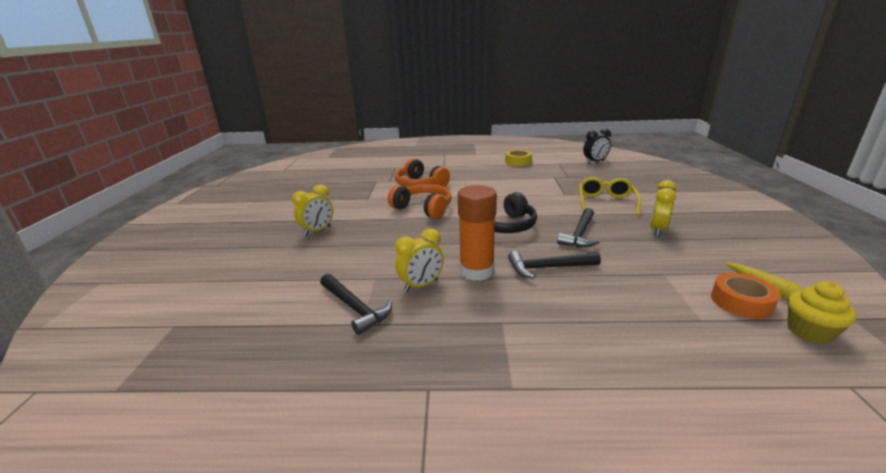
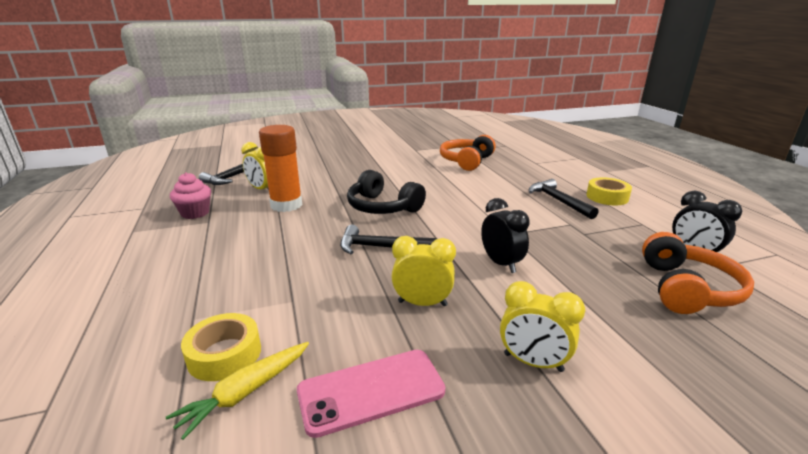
camera: 70 degrees right, 0 degrees up
(317, 231) = (342, 147): yellow clock -> yellow clock (533, 362)
(423, 209) = (405, 171): orange headphones -> orange headphones (686, 289)
(471, 334) = (195, 213): none -> pink cupcake
(548, 268) = (296, 234): black hammer -> black hammer (558, 201)
(606, 202) = (501, 263): yellow glasses -> black clock
(741, 302) = (224, 354): orange tape -> yellow tape
(750, 253) = (371, 391): none -> pink phone
(809, 332) = (149, 403): yellow cupcake -> none

